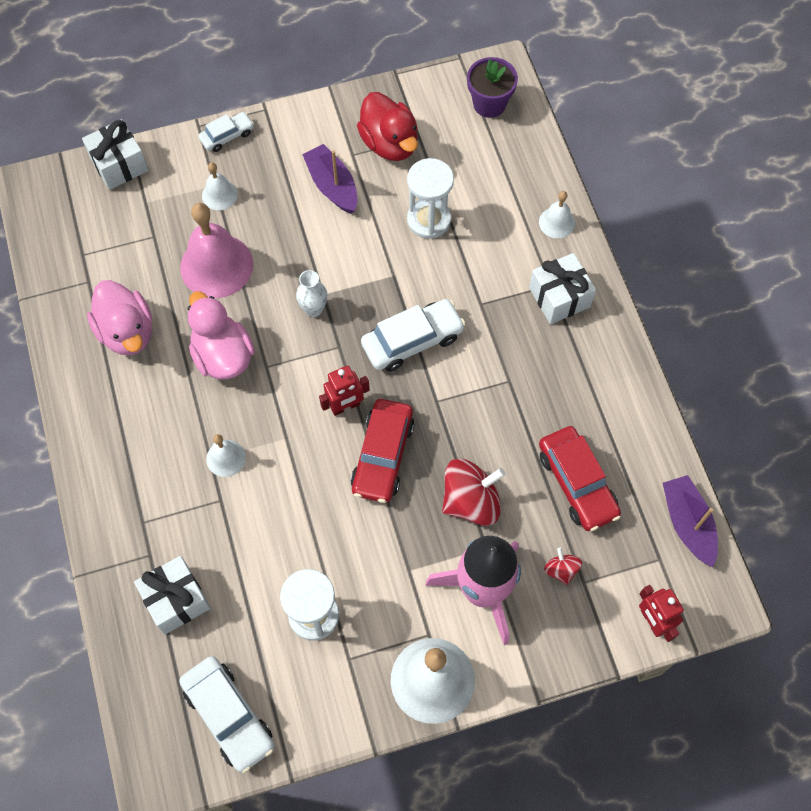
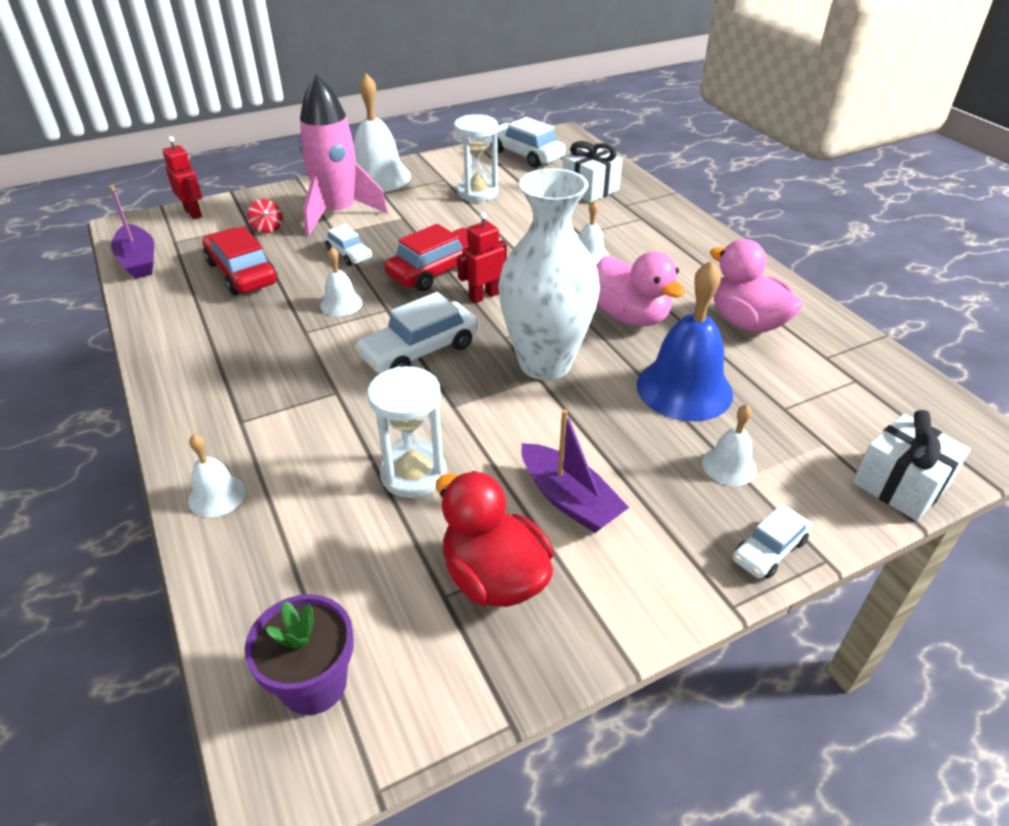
camera: 170 degrees right, 25 degrees down
(216, 266) = (684, 389): pink bell -> blue bell
(314, 309) = (545, 363): white vase -> white vase, size x2.47
(382, 456) = (438, 270): red car -> red car turned 45 degrees clockwise
(471, 501) = (348, 254): red spinning top -> white car
(478, 416) = (341, 304): none -> white bell
(559, 297) = (231, 410): white gift -> none

